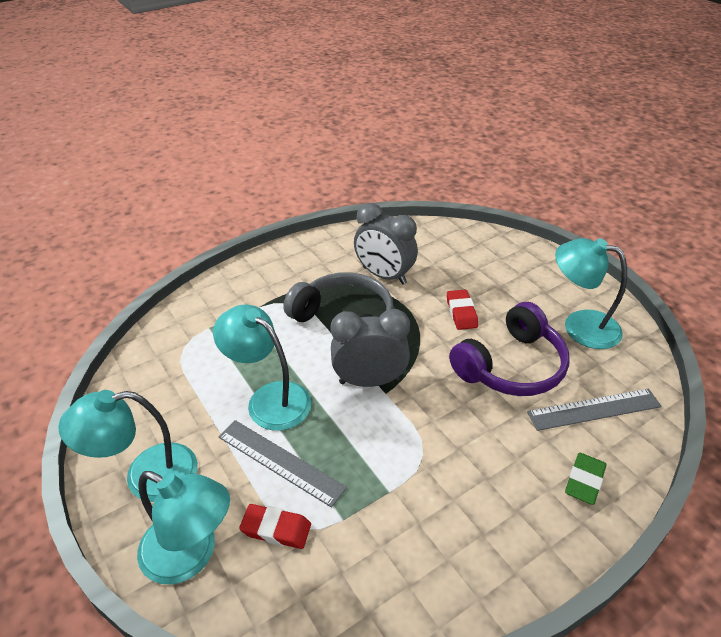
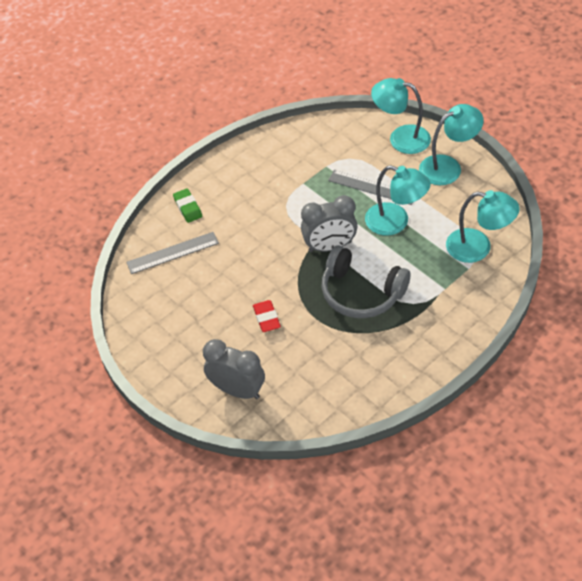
camera: 175 degrees right, 10 degrees up
(276, 529) = (361, 155): red eraser -> none
(384, 275) = (339, 347): grey clock -> grey clock (237, 390)
(511, 366) = (227, 276): purple headphones -> none
(580, 326) = (169, 322): turquoise lamp -> turquoise lamp (478, 247)
(584, 481) = (188, 207): green eraser -> green eraser turned 45 degrees counterclockwise

